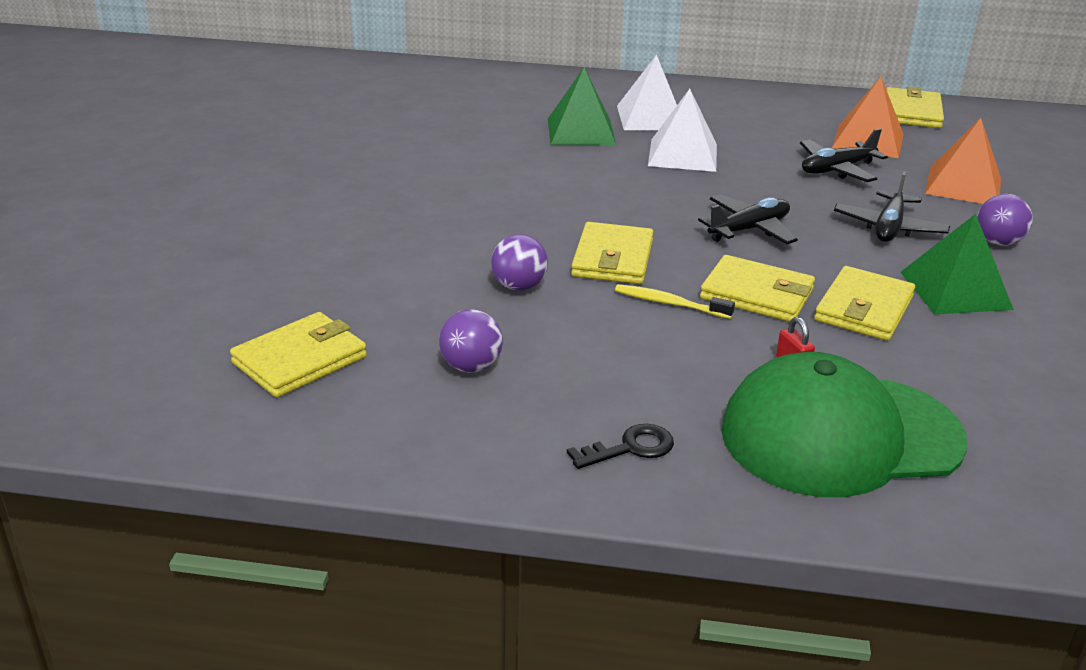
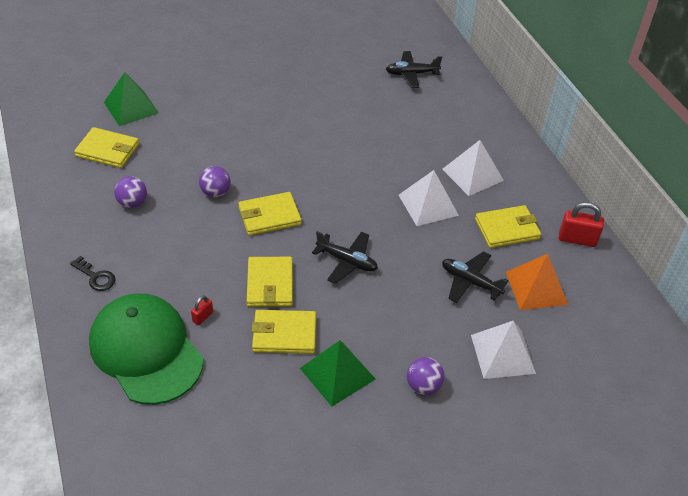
camera: 60 degrees right, 15 degrees up
(580, 131) = (422, 152): green pyramid -> green pyramid (131, 107)
(669, 303) = (236, 252): yellow toothbrush -> none
(805, 101) = (577, 239): none -> red padlock
(889, 228) = (401, 326): black plane -> black plane (411, 74)
(912, 112) = (616, 302): yellow wallet -> yellow wallet (507, 229)
(963, 185) = (503, 354): orange pyramid -> white pyramid

